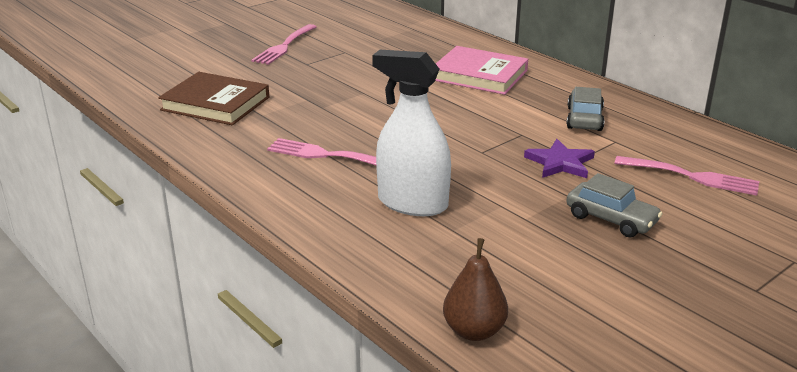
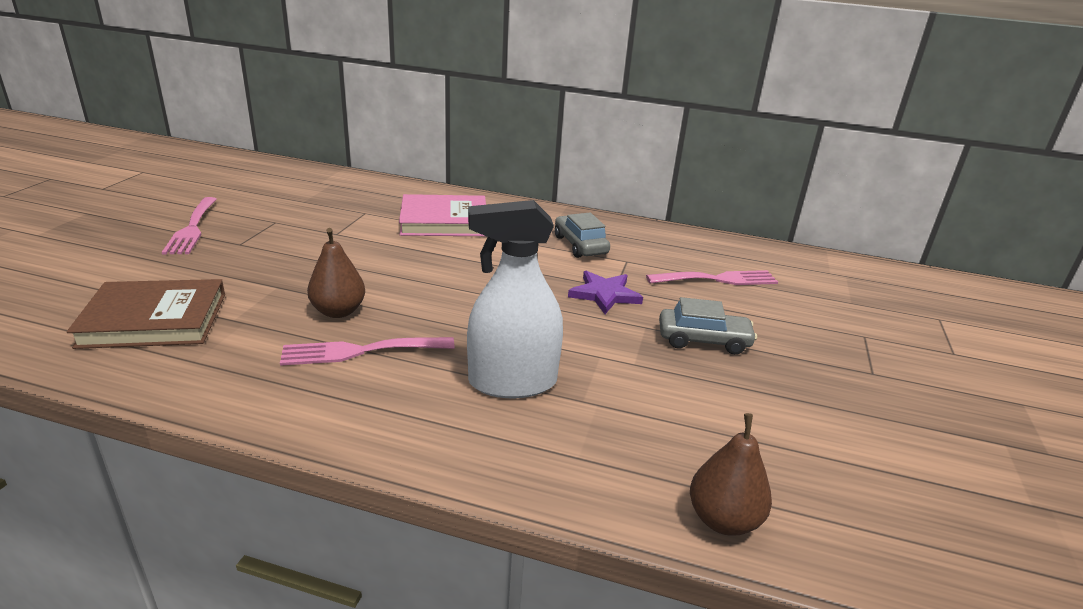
camera: 35 degrees left, 0 degrees up
(334, 125) = (338, 311): none -> brown pear

